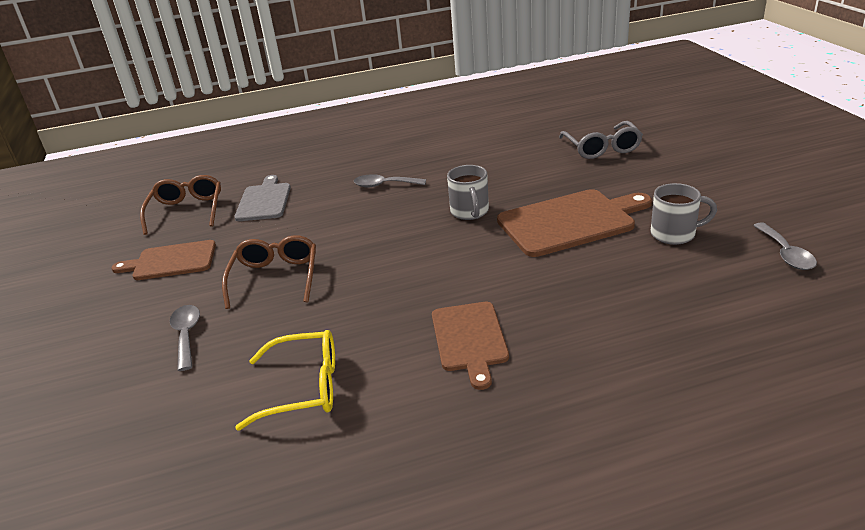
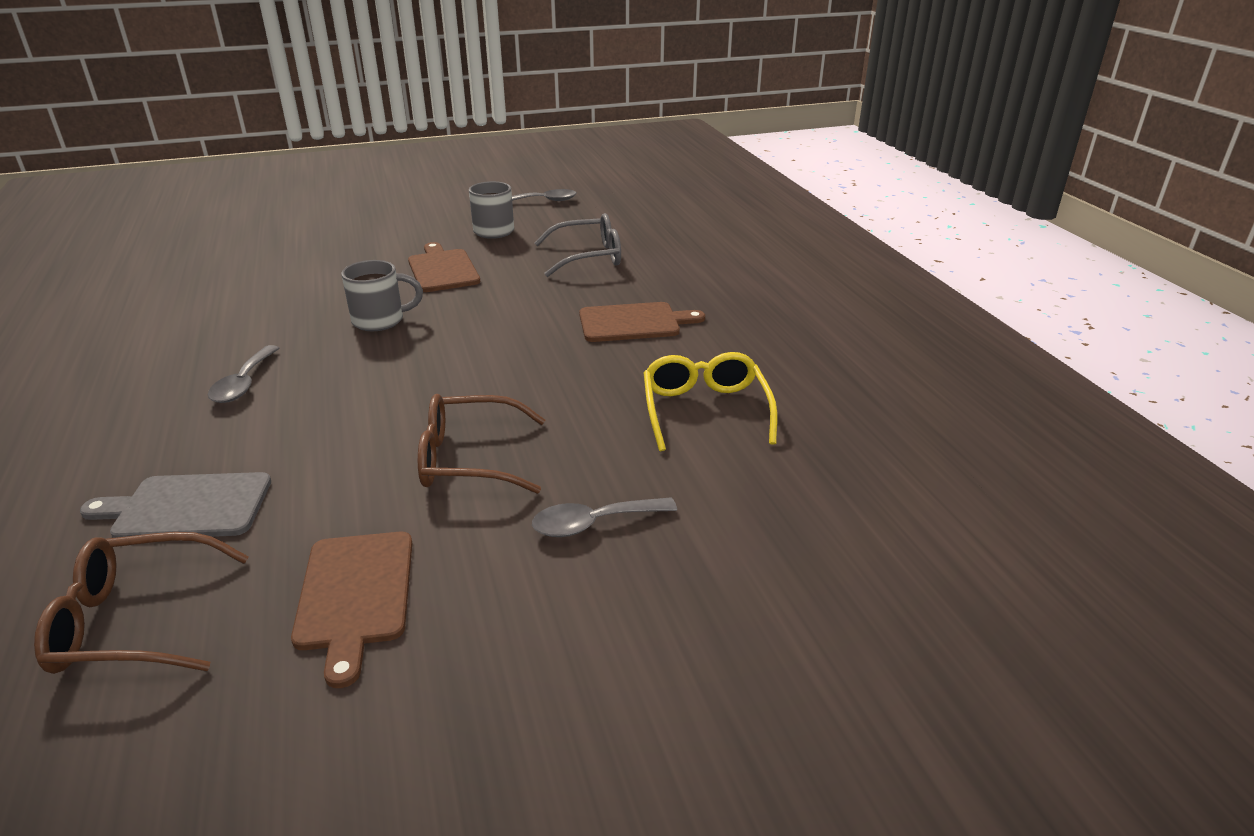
camera: 95 degrees left, 0 degrees up
(570, 222) = (442, 269): brown cutting board -> brown cutting board, size x0.64
(602, 148) = (284, 244): grey glasses -> grey glasses (588, 257)

